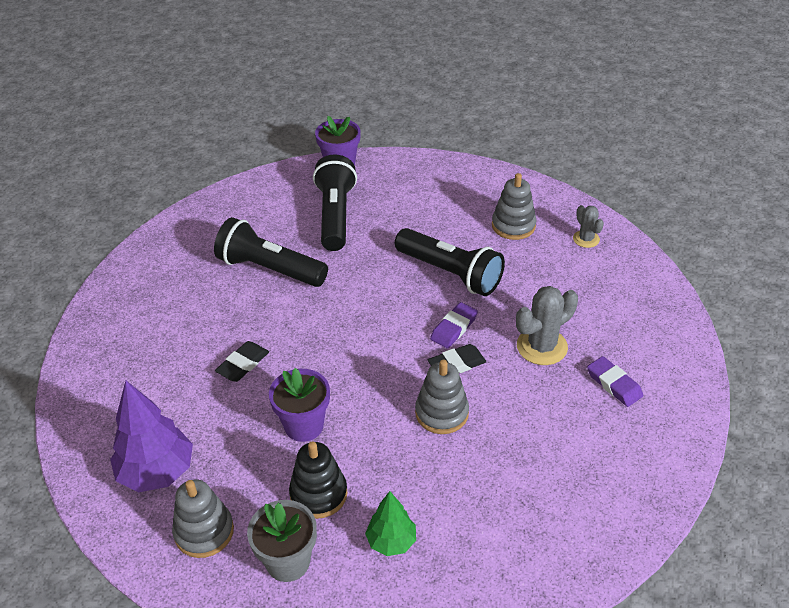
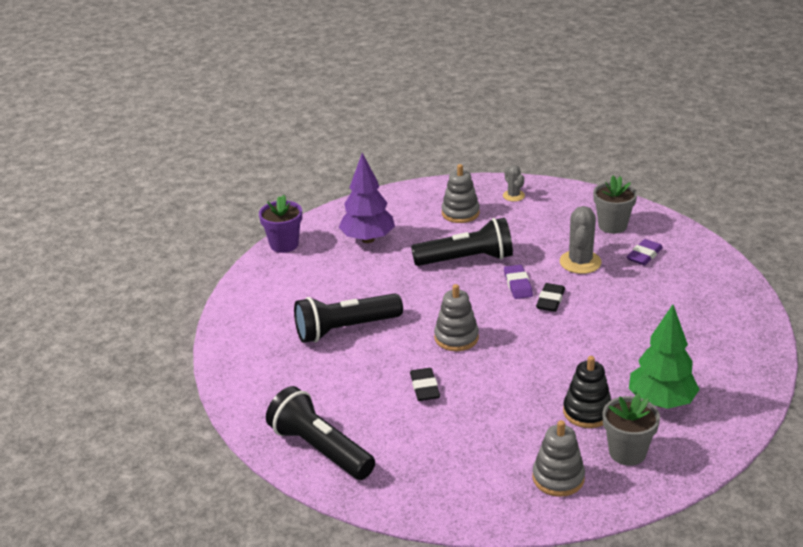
camera: 45 degrees left, 10 degrees down
(157, 472) = (476, 476): purple tree -> purple tree (368, 239)
(304, 426) = (520, 389): purple flower pot -> none
(335, 215) = (335, 274): black flashlight -> black flashlight (320, 449)
(391, 541) = (661, 402): green tree -> green tree, size x1.69
(441, 413) = (583, 328): grey stacking toy -> grey stacking toy (456, 338)
(586, 239) = (513, 196): grey cactus -> grey cactus turned 45 degrees clockwise
(614, 384) = (644, 255): purple eraser -> purple eraser turned 60 degrees counterclockwise
(632, 331) = (612, 226): none -> grey flower pot

